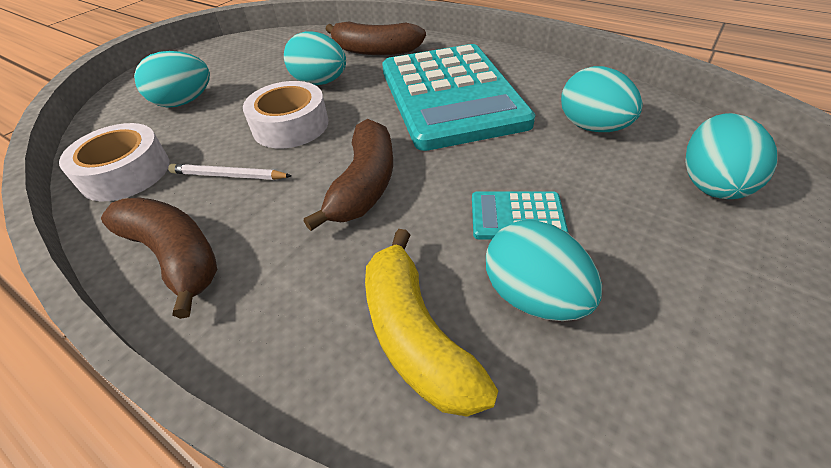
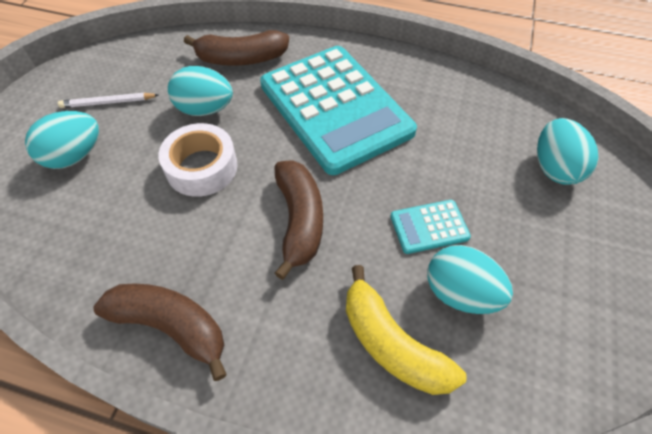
camera: 20 degrees left, 10 degrees up
(125, 173) = (67, 252): white tape -> none
(228, 175) = (172, 235): white pencil -> white pencil (108, 102)
(592, 127) = (460, 126): turquoise egg -> none

